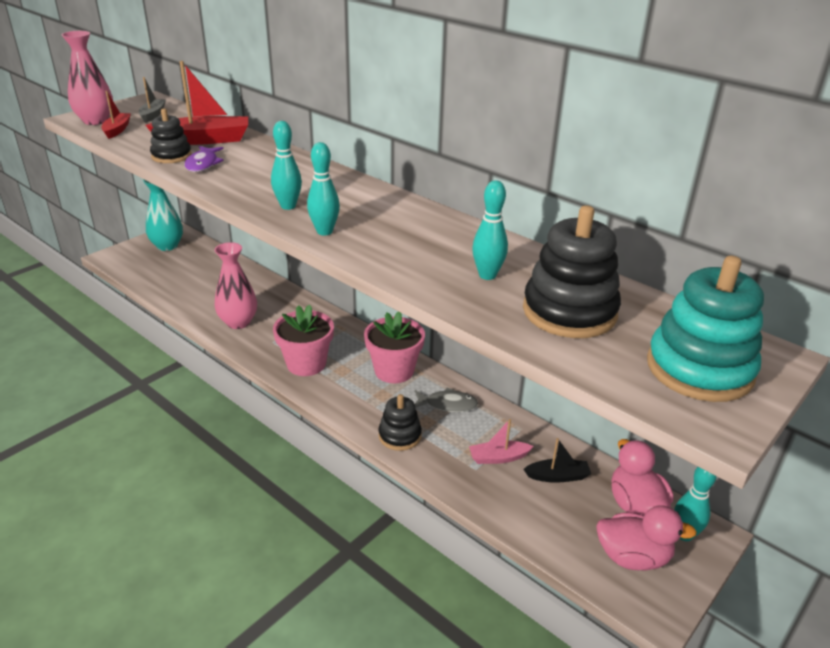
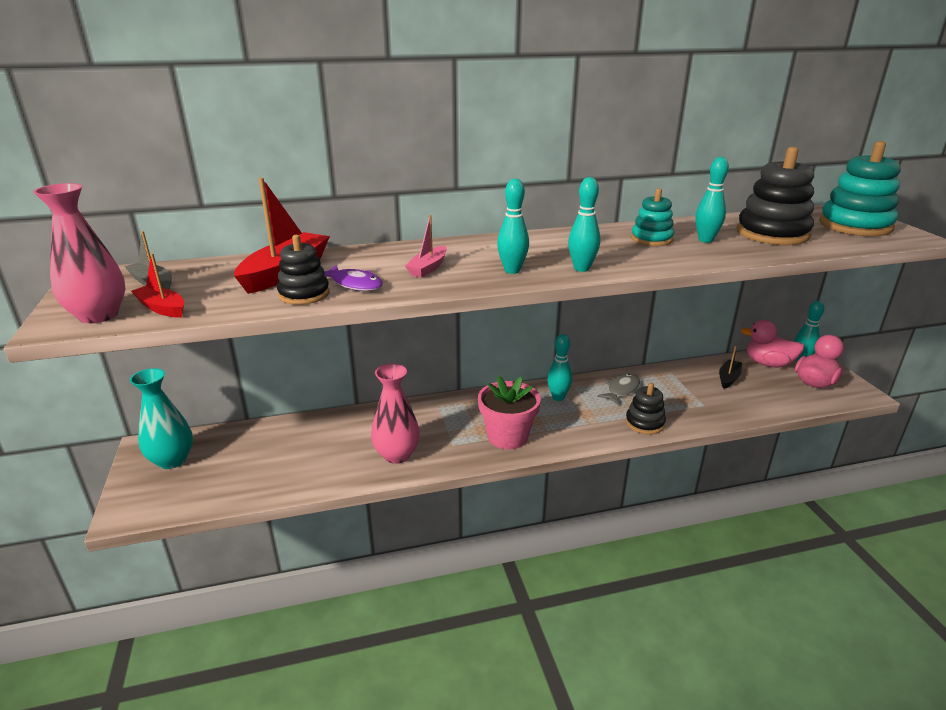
camera: 55 degrees left, 5 degrees down
(394, 371) = (558, 397): pink flower pot -> turquoise bowling pin
(451, 247) = (651, 239): none -> turquoise stacking toy
(498, 458) = (696, 392): pink boat -> pink boat (428, 268)

